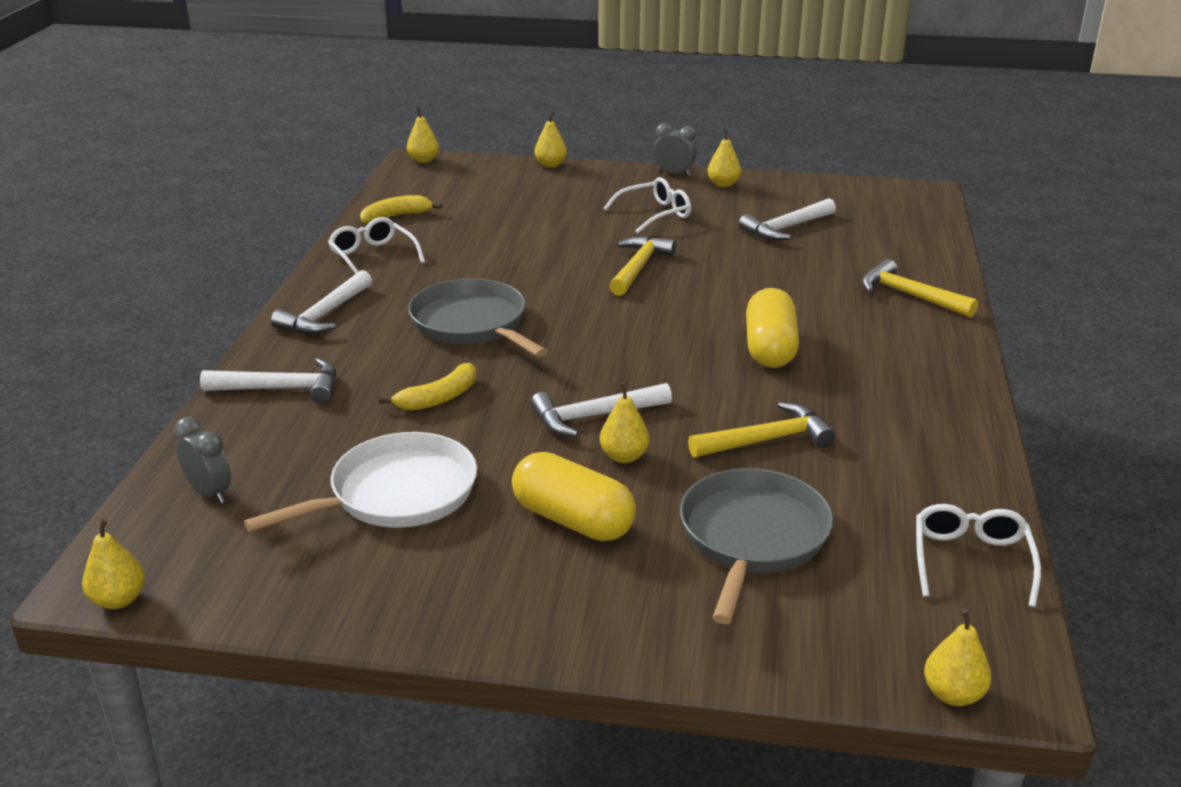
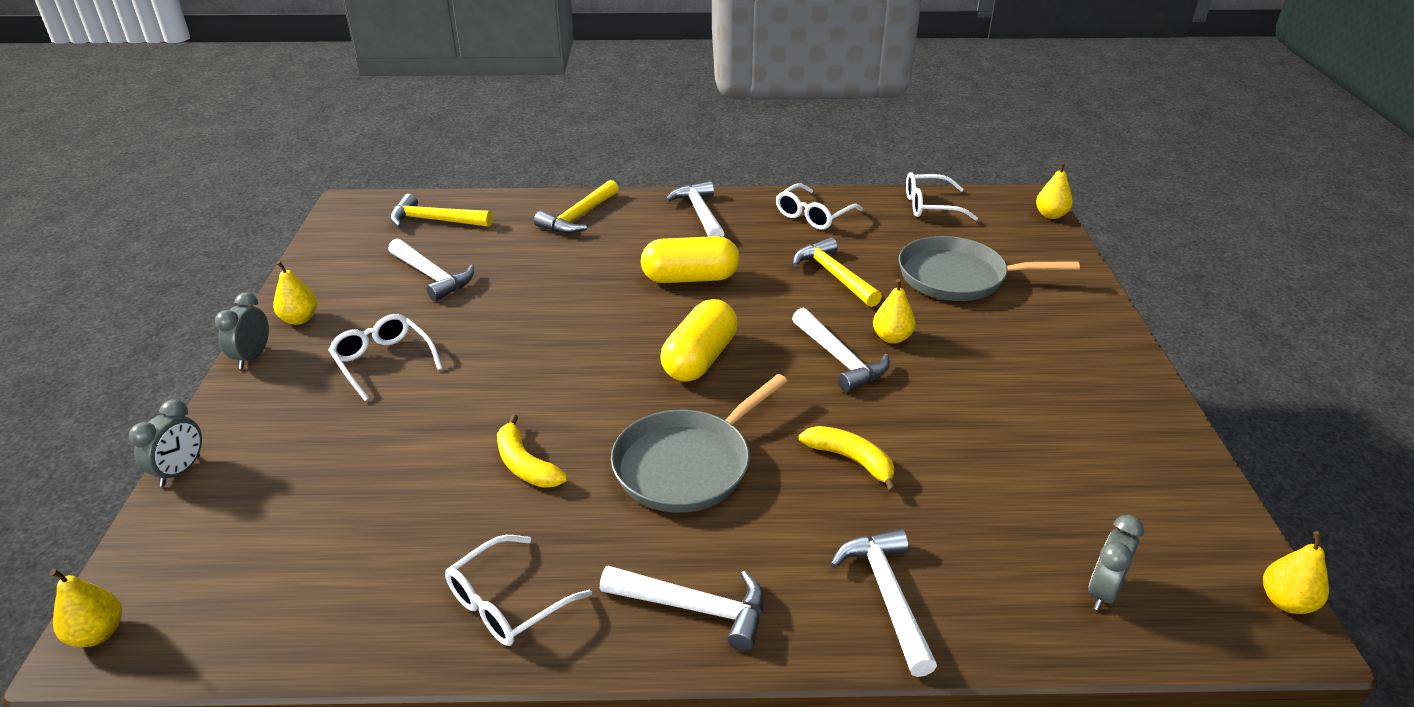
camera: 100 degrees left, 5 degrees up
(396, 216) = (355, 612): yellow banana -> yellow banana (525, 465)
(397, 493) = (1018, 455): white pan -> none
(550, 165) = (180, 471): yellow pear -> grey clock
(573, 520) = (990, 353): yellow capsule -> yellow capsule (699, 359)
(638, 267) = (531, 361): yellow hammer -> yellow hammer (434, 220)
(925, 367) = (700, 213): none -> white hammer
(927, 448) = (813, 215): none -> white glasses

